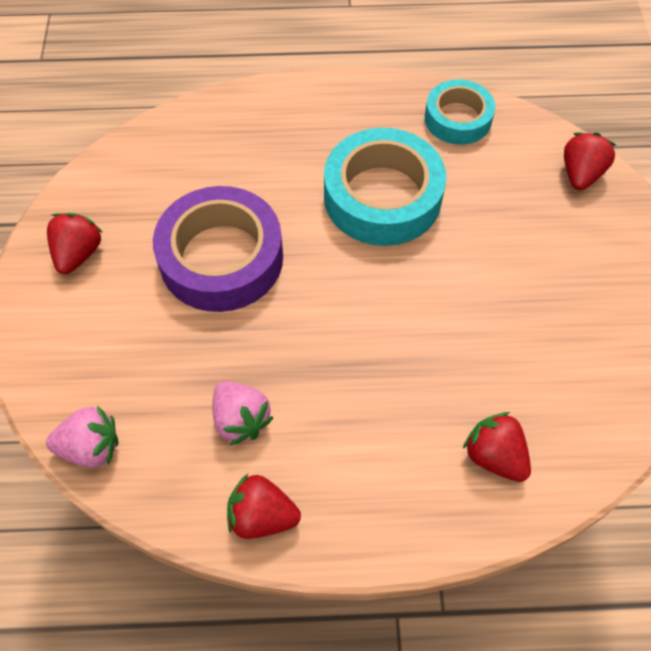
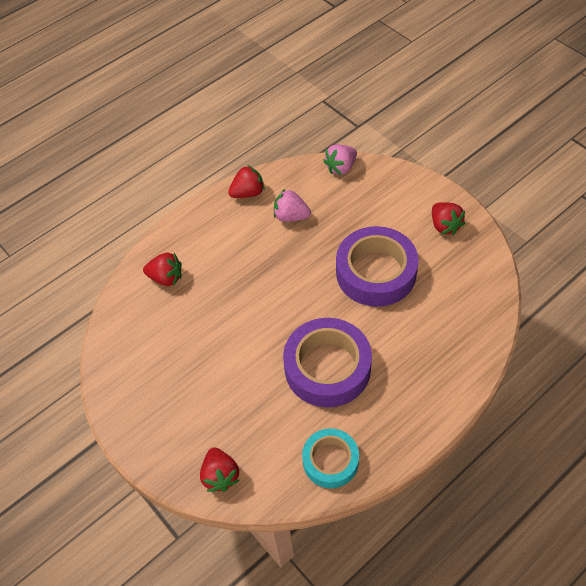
camera: 145 degrees right, 5 degrees down
(382, 197) = (327, 367): turquoise tape -> purple tape

